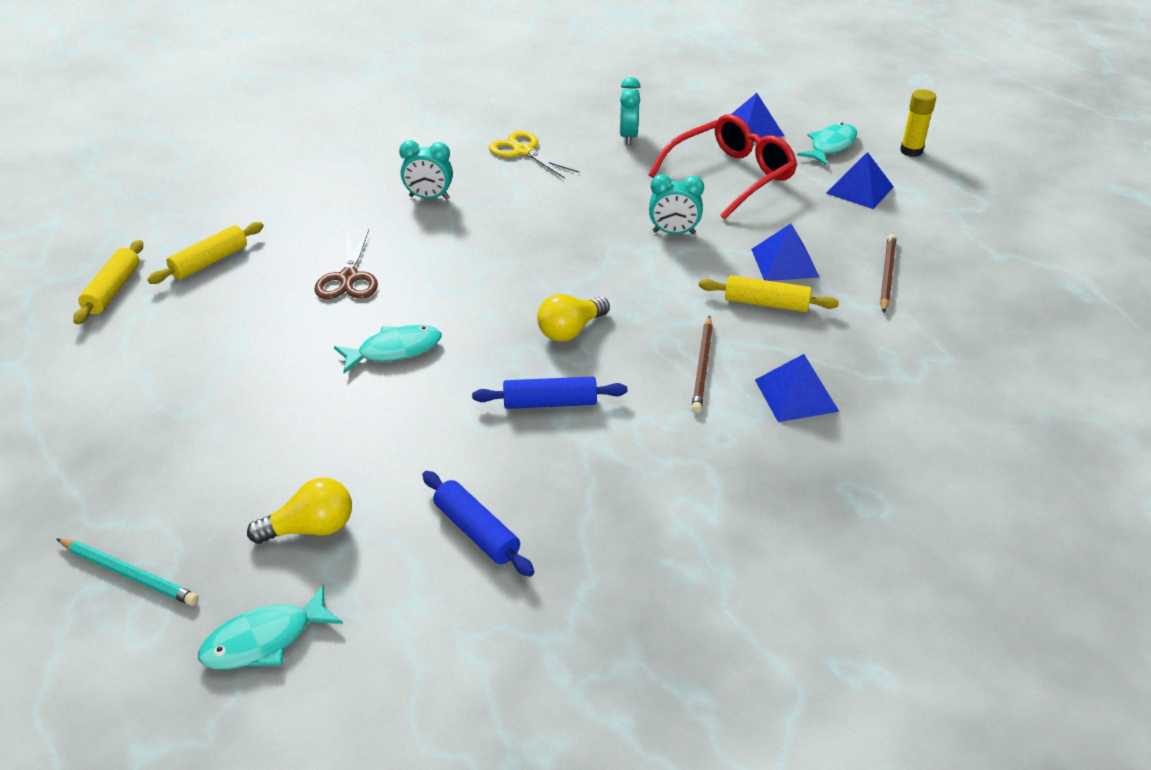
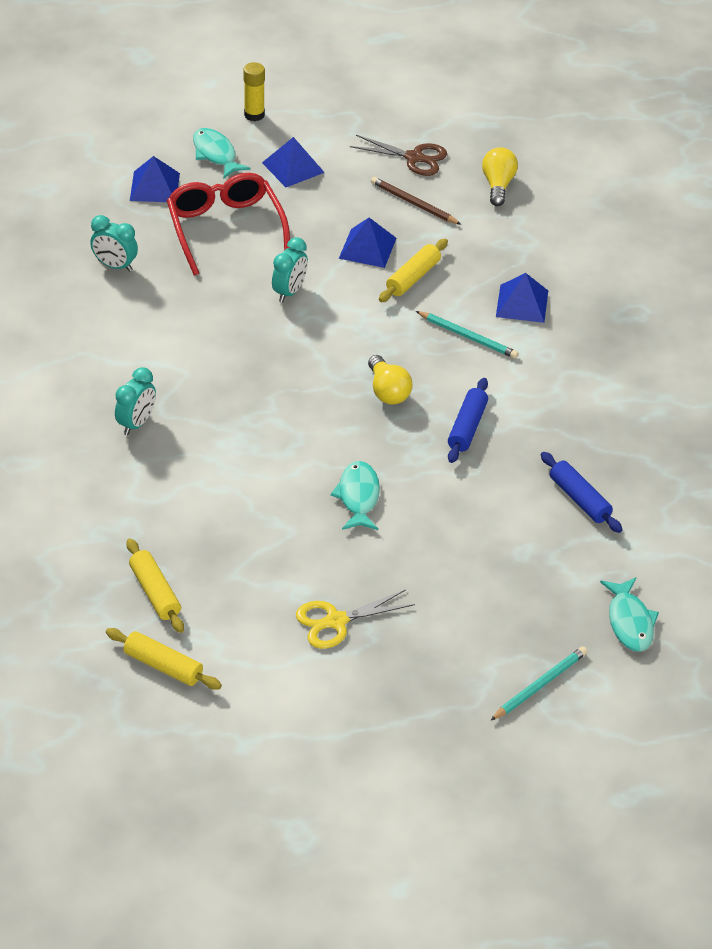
camera: 70 degrees left, 5 degrees up
(311, 529) = (538, 582): yellow light bulb -> yellow light bulb (498, 185)
(349, 278) = (238, 504): brown scissors -> brown scissors (414, 158)
(476, 532) = (579, 499): blue rolling pin -> blue rolling pin turned 75 degrees clockwise
(523, 151) = (94, 340): yellow scissors -> yellow scissors (336, 621)
(702, 367) = (468, 337): brown pencil -> turquoise pencil

